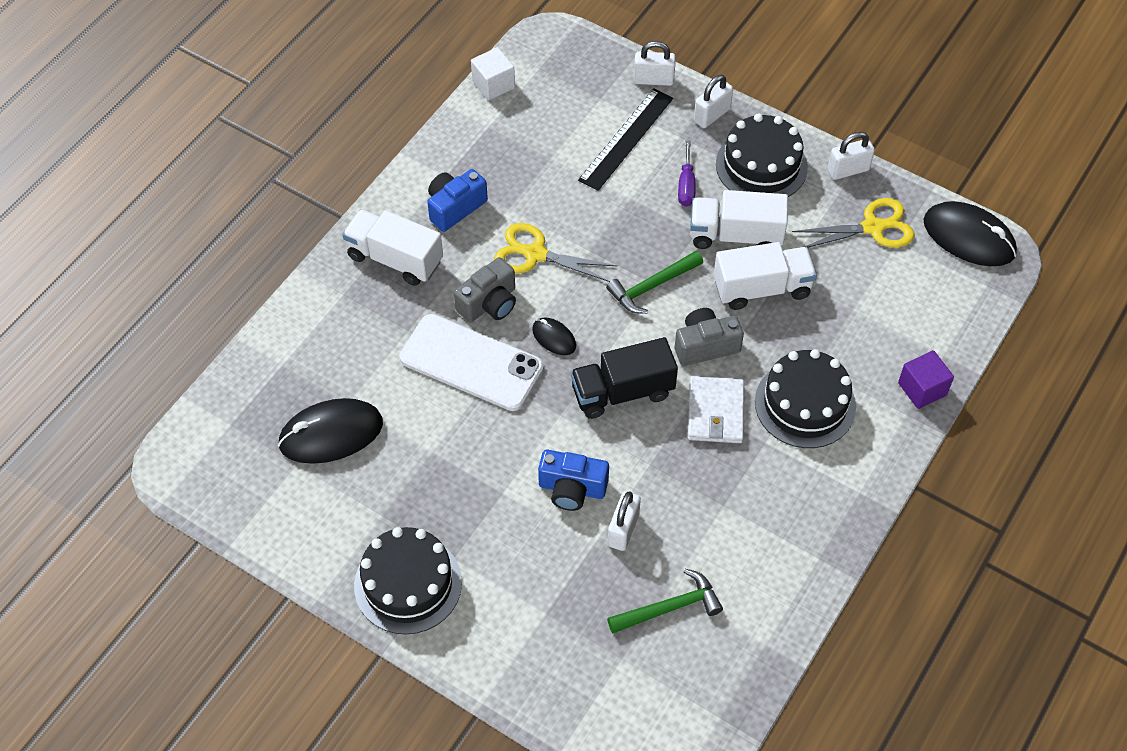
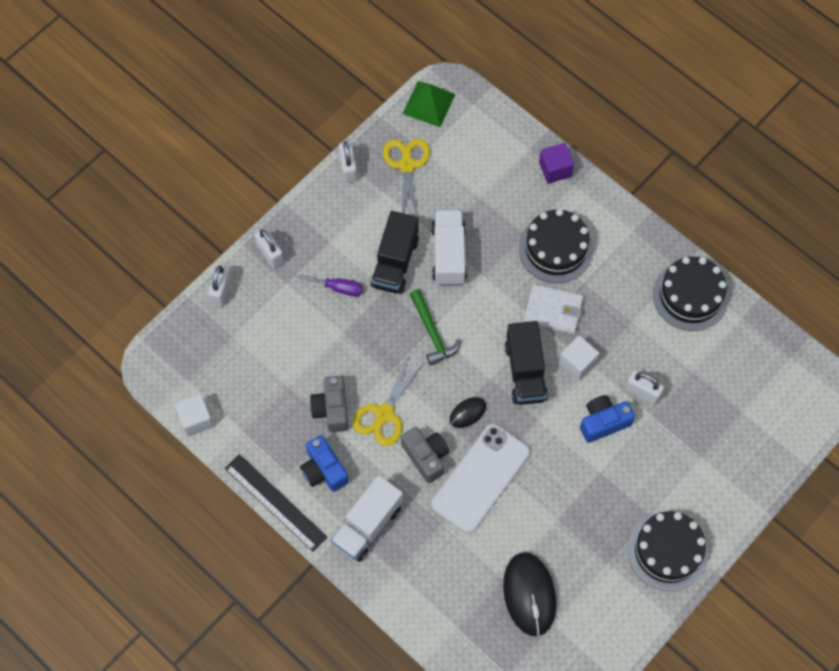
camera: 80 degrees left, 10 degrees up
(572, 489) = (603, 422): blue camera -> blue camera turned 135 degrees counterclockwise
(626, 139) = (280, 324): black ruler -> black ruler (275, 502)
(648, 449) = (577, 362): none -> white cube
(670, 607) = (707, 373): green hammer -> none
(705, 346) = (493, 305): grey camera -> grey camera (332, 409)
(735, 235) = (395, 262): white truck -> black truck
(761, 166) = (330, 229): black cake -> black cake (690, 296)
(969, 237) = (429, 104): black mouse -> green pyramid

